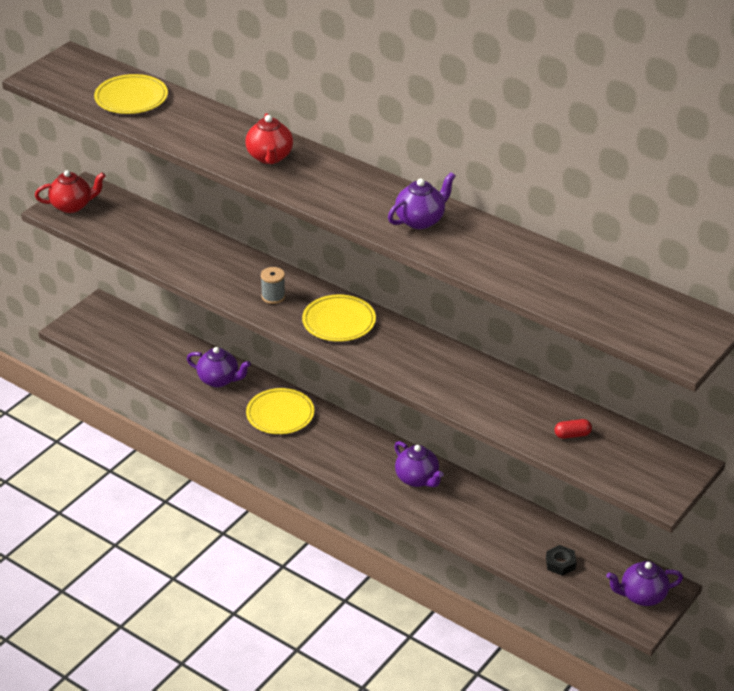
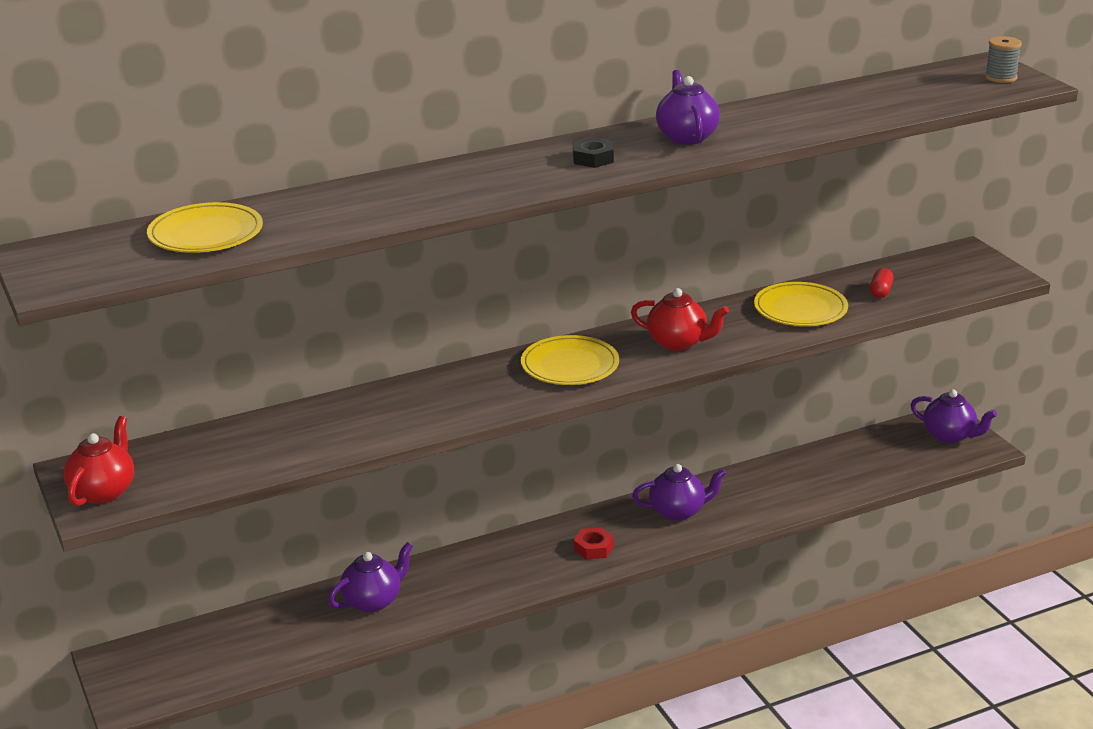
camera: 60 degrees left, 10 degrees down
(269, 157) = (462, 183): red teapot -> red teapot (678, 343)
(273, 296) = (478, 394): grey spool -> grey spool (1001, 77)
(280, 414) = (482, 573): yellow plate -> yellow plate (800, 309)
(343, 453) = (593, 548): none -> red nut
(560, 563) = (873, 466): black nut -> black nut (593, 158)
(642, 596) = (949, 436): purple teapot -> purple teapot turned 75 degrees counterclockwise

